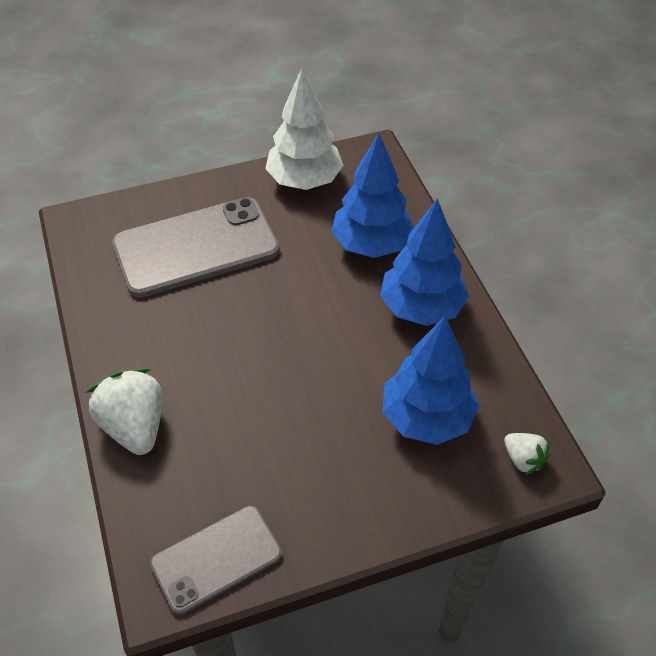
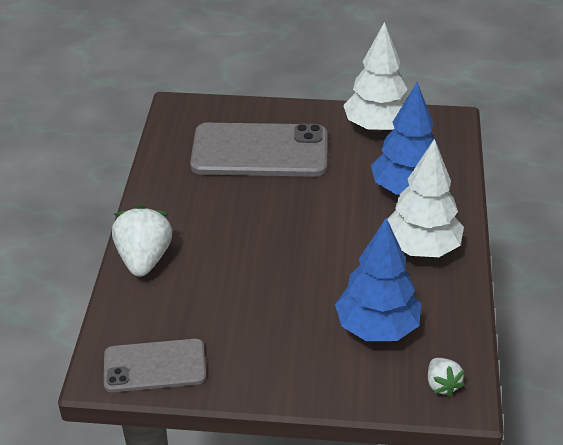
camera: 25 degrees right, 10 degrees down
(421, 307) = (421, 248): blue tree -> white tree

